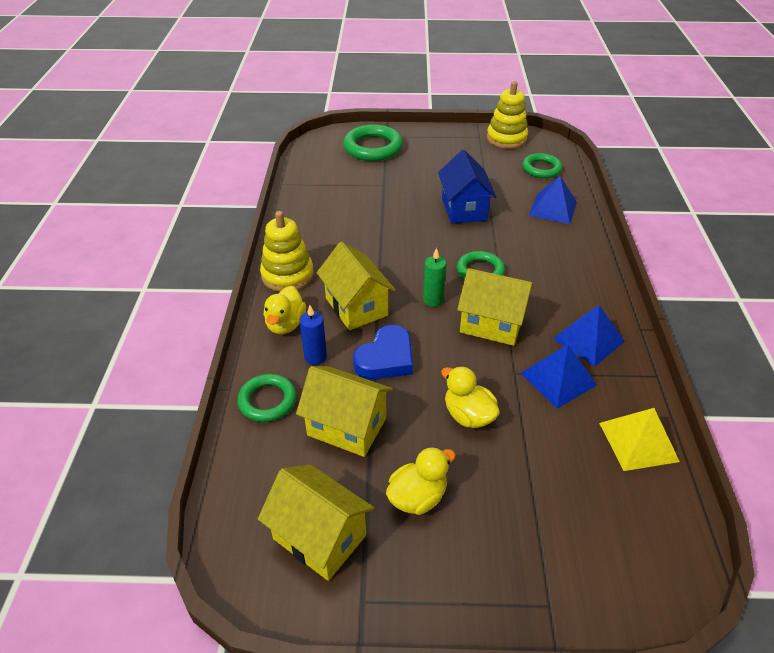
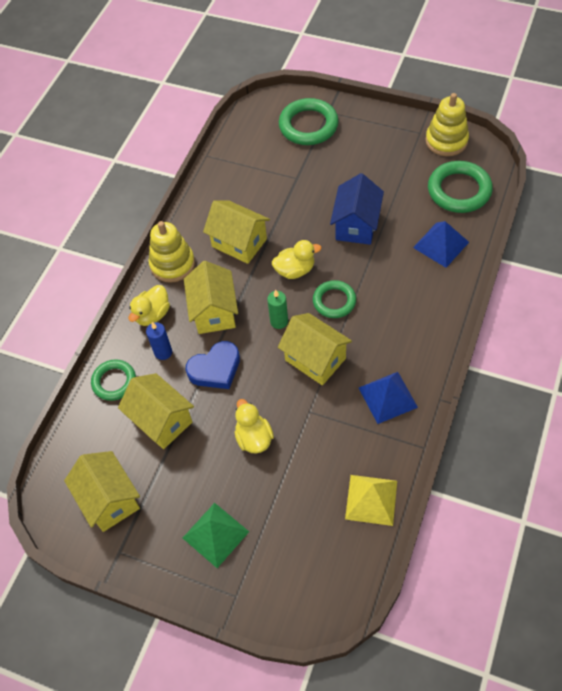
camera: 25 degrees right, 15 degrees up
(352, 244) = (239, 243): none -> yellow house
(417, 497) = (186, 492): yellow duck -> yellow duck (295, 270)
(481, 536) = (215, 535): none -> green pyramid
(541, 169) = (459, 190): green ring -> green ring, size x1.57
(558, 379) = (340, 426): blue pyramid -> none

